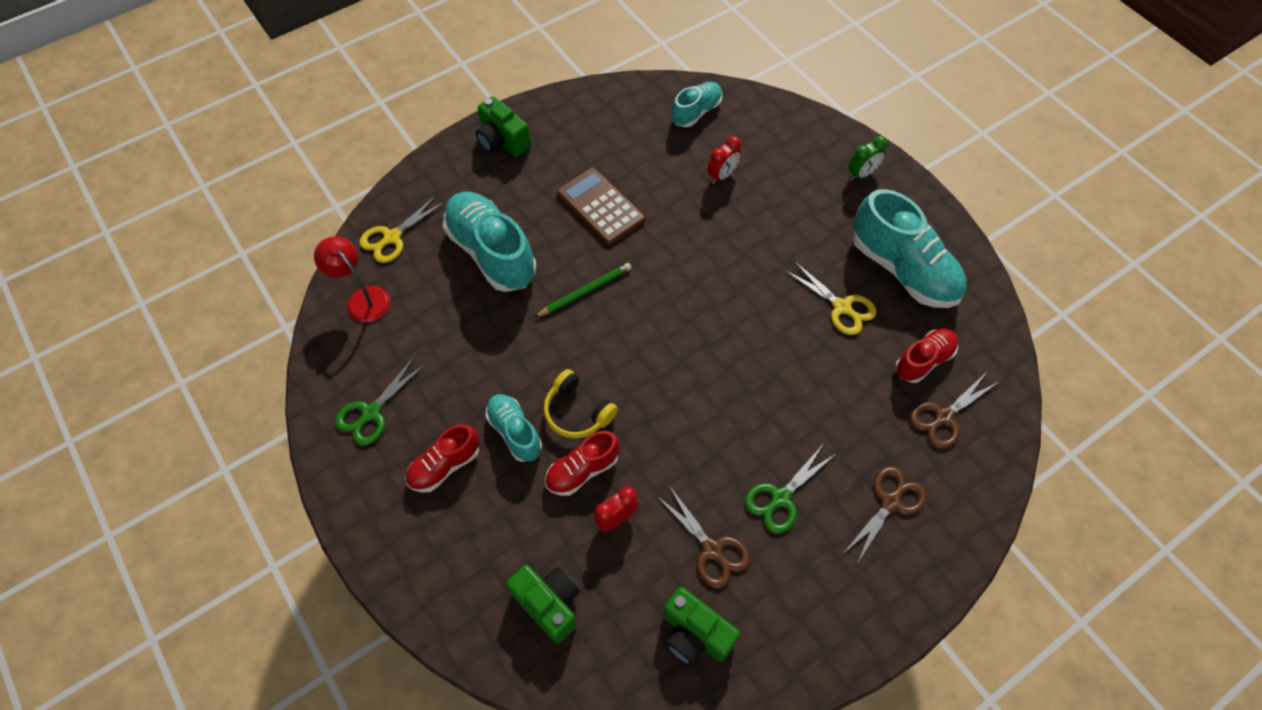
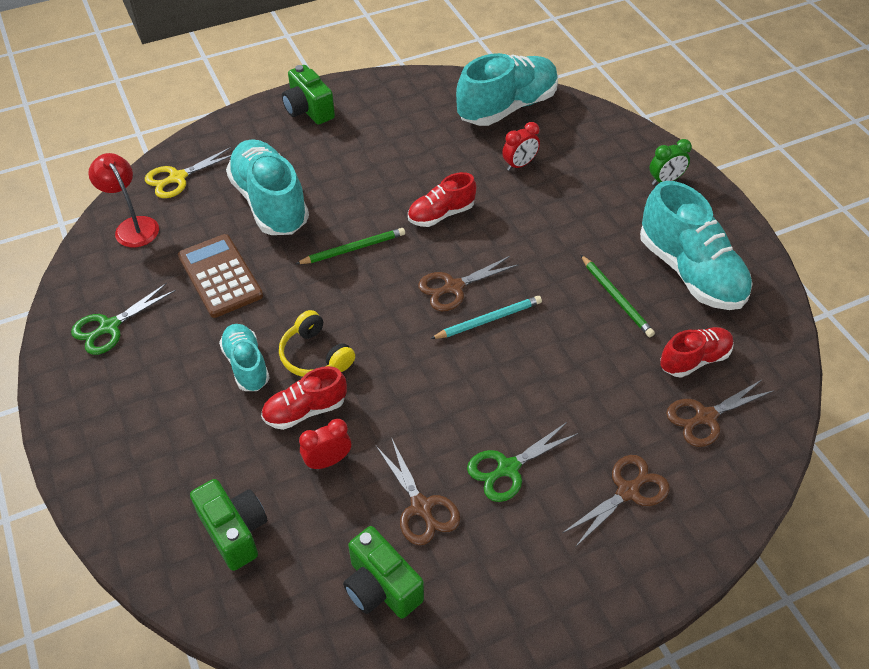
camera: 10 degrees right, 10 degrees down
(445, 466) = (167, 385): red shoe -> red shoe (441, 214)
(600, 207) = (389, 177): brown calculator -> brown calculator (220, 276)
(690, 319) = (453, 287): none -> brown scissors
(696, 112) = (507, 107): turquoise shoe -> turquoise shoe, size x1.79
(730, 348) = (488, 320): none -> turquoise pencil
(841, 307) = (616, 298): yellow scissors -> green pencil

